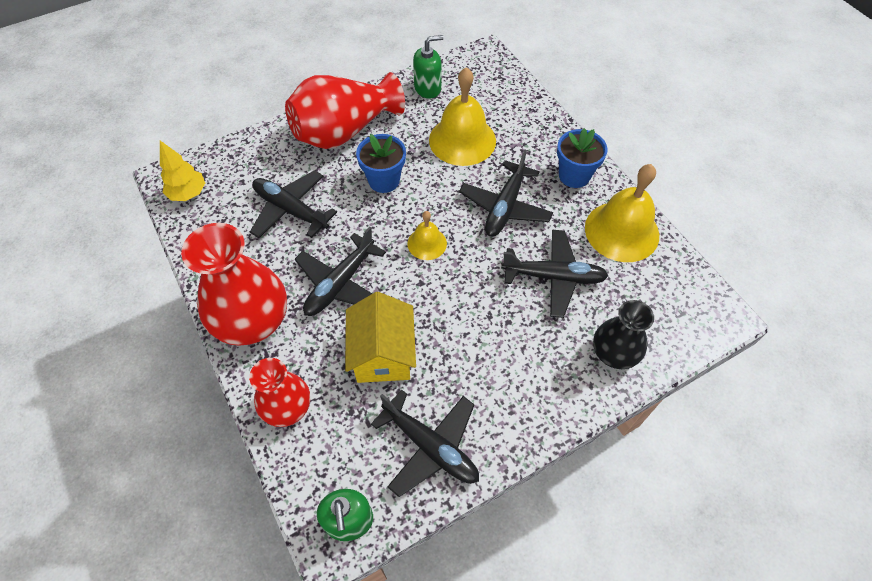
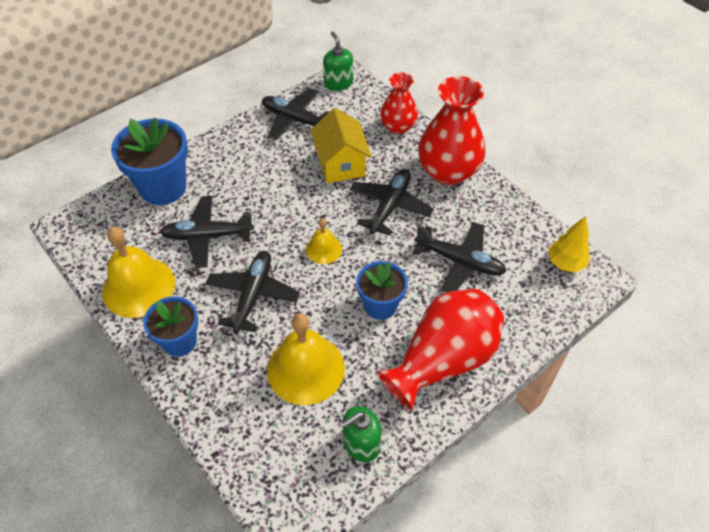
camera: 170 degrees right, 5 degrees down
(614, 353) = (163, 187): black vase -> blue flower pot

